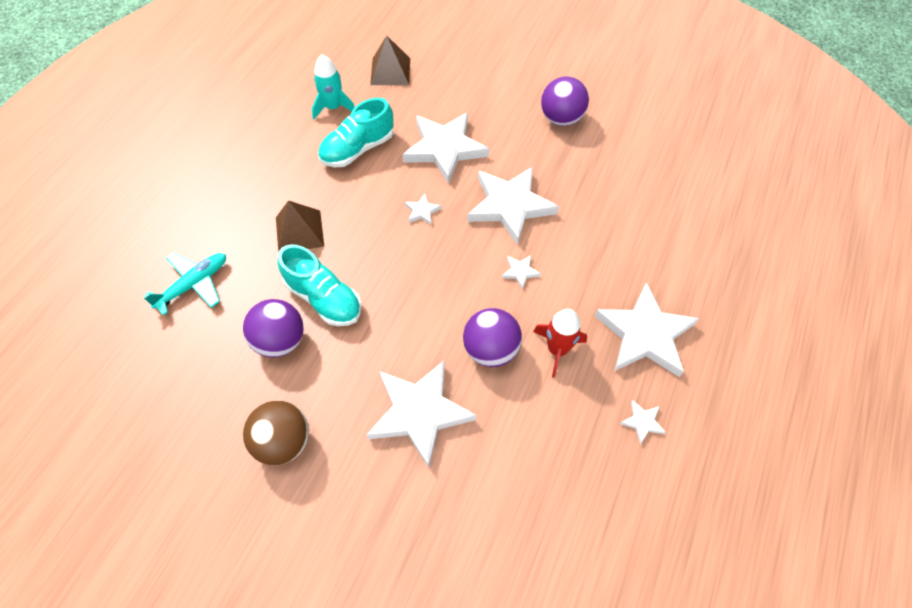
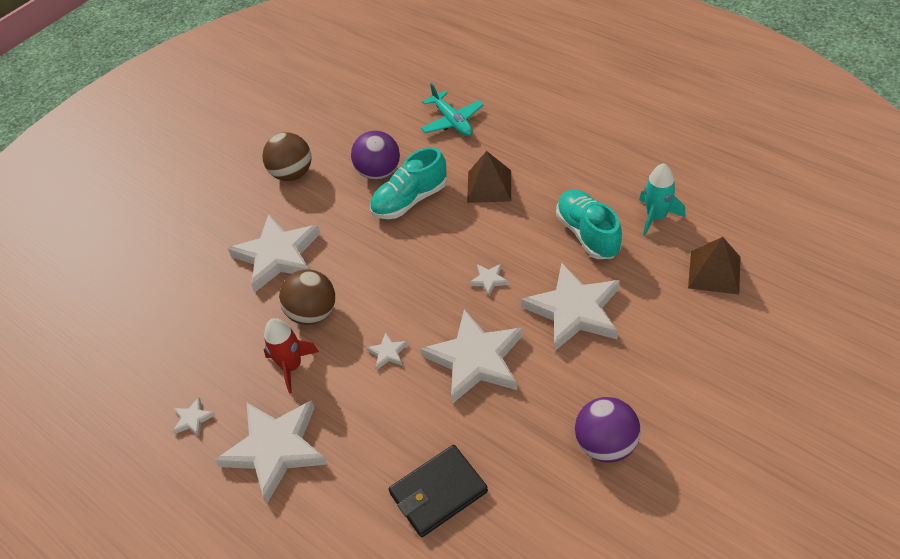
camera: 110 degrees right, 10 degrees down
(490, 349) = (313, 313): purple ball -> brown ball
(636, 207) = (438, 493): none -> black wallet

